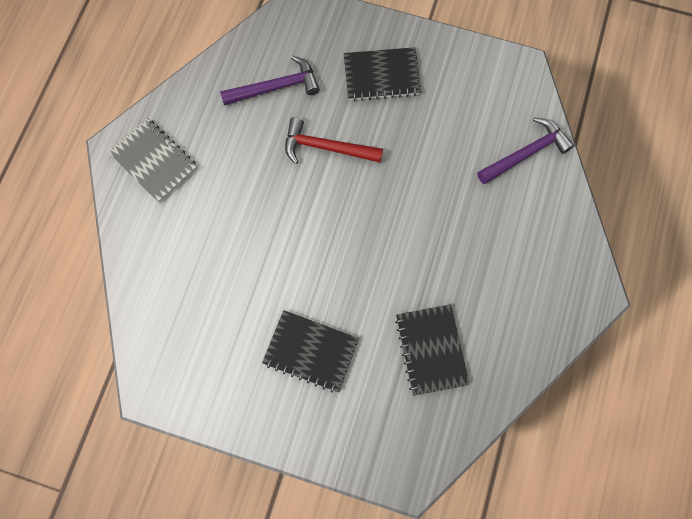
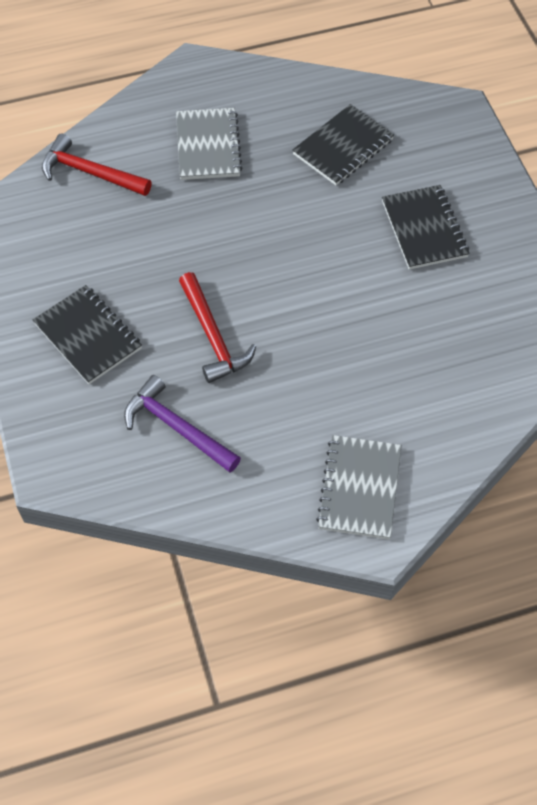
camera: 125 degrees left, 15 degrees down
(499, 249) = (208, 146): none -> grey notebook
(526, 153) = (90, 172): purple hammer -> red hammer

